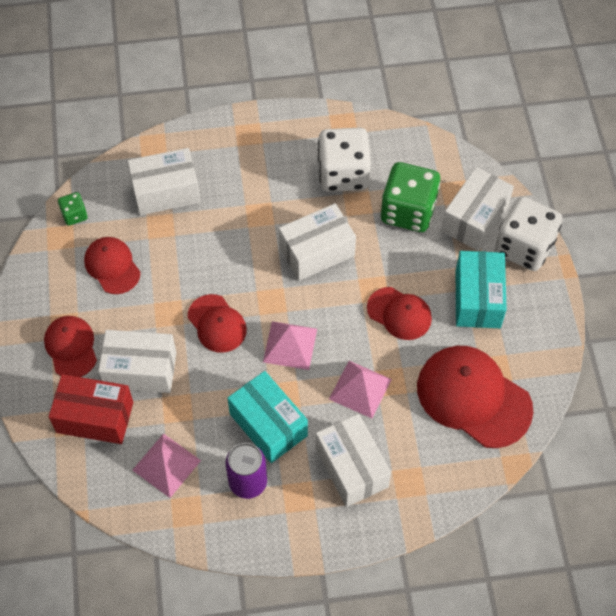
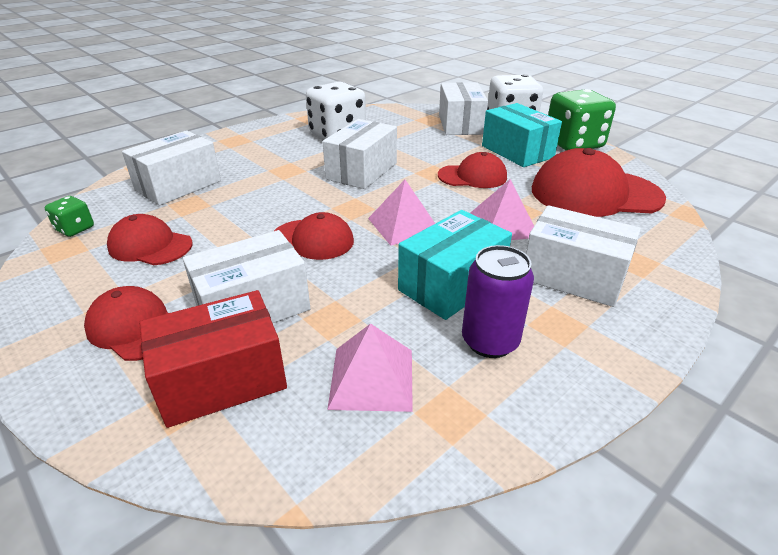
camera: 35 degrees left, 25 degrees down
(268, 425) = (451, 284): turquoise box -> turquoise box turned 60 degrees counterclockwise
(408, 211) = (409, 134): green dice -> green dice (573, 144)

